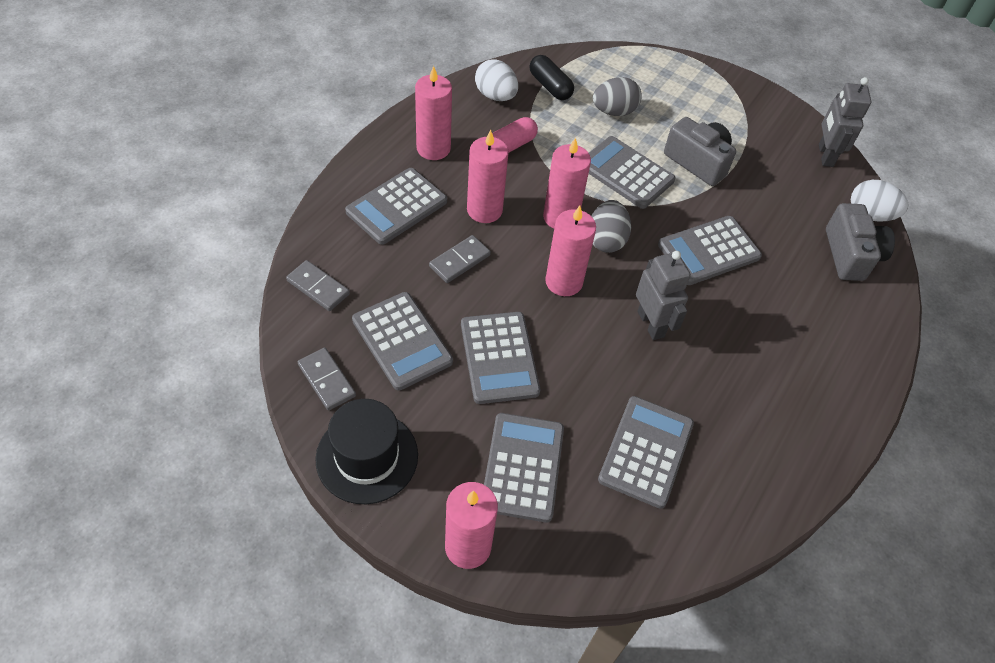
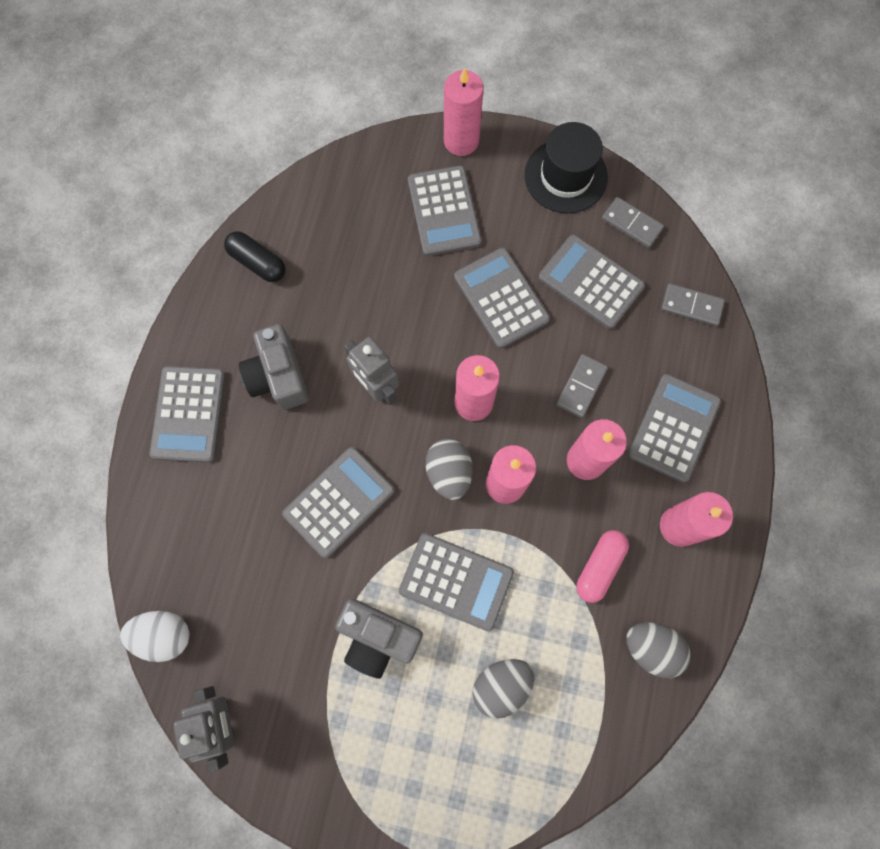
camera: 165 degrees right, 20 degrees up
(495, 96) = (651, 648): white egg -> grey egg
(550, 86) = (594, 698): black capsule -> black capsule (258, 262)
(646, 451) = (349, 260): grey calculator -> grey calculator (189, 414)
(850, 255) = (184, 560): grey camera -> grey camera (278, 376)

